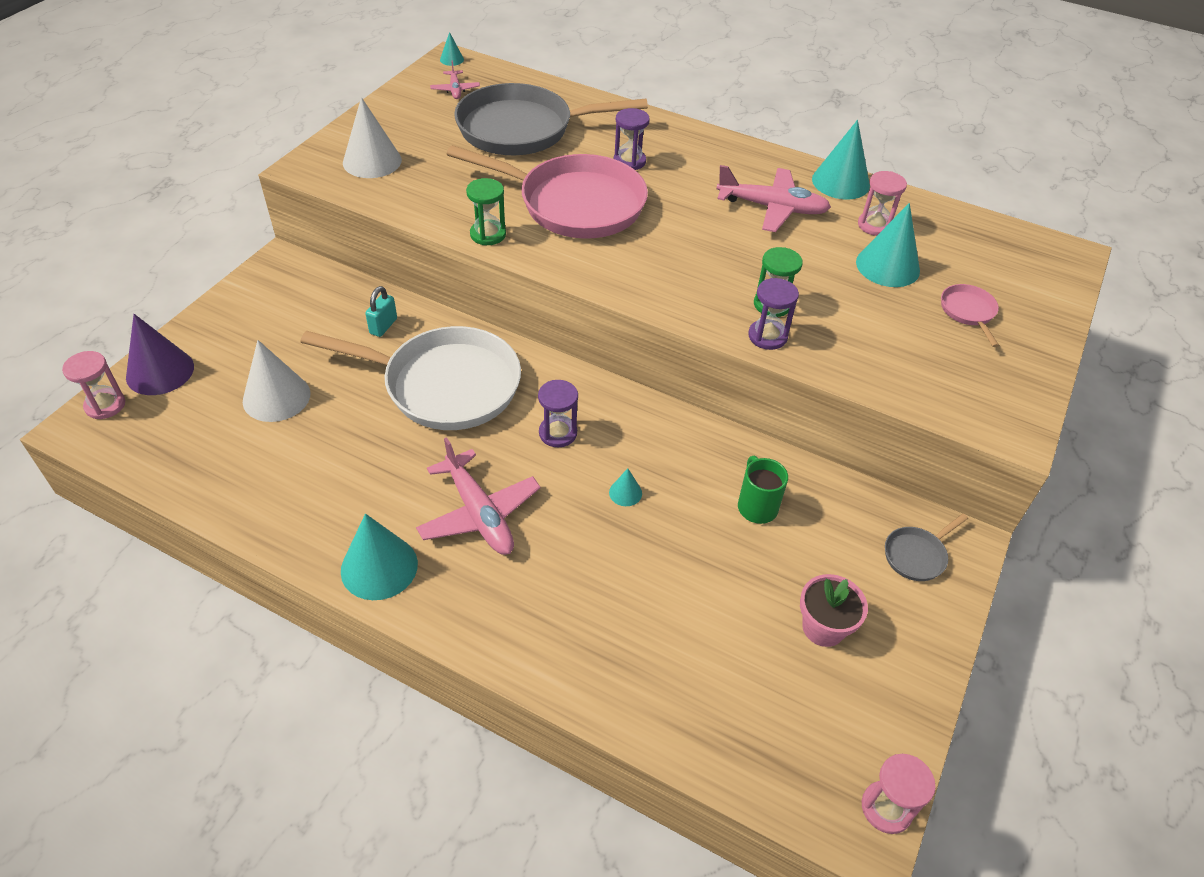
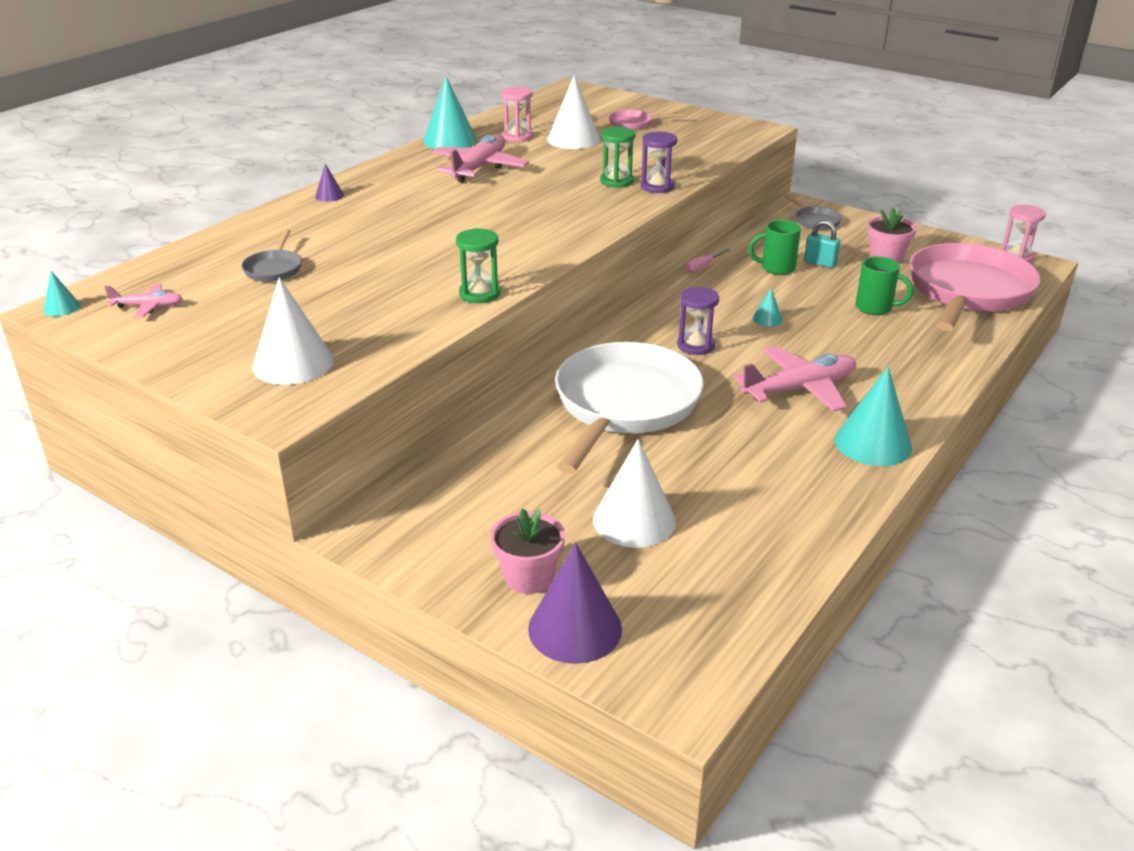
camera: 80 degrees left, 15 degrees down
(105, 405) = (639, 676): pink hourglass -> none
(218, 345) = (528, 577): none -> pink flower pot
(383, 326) = (518, 445): turquoise padlock -> turquoise padlock (820, 263)
(523, 129) = (274, 268): grey pan -> grey pan, size x0.41
(574, 204) = (439, 249): pink pan -> pink pan (967, 292)
(629, 161) = (372, 219): purple hourglass -> none
(673, 132) = (329, 196): none -> purple cone
(673, 600) = (875, 308): none -> green mug
(739, 438) = (702, 267): none -> pink screwdriver
(887, 266) = (573, 139): turquoise cone -> white cone

